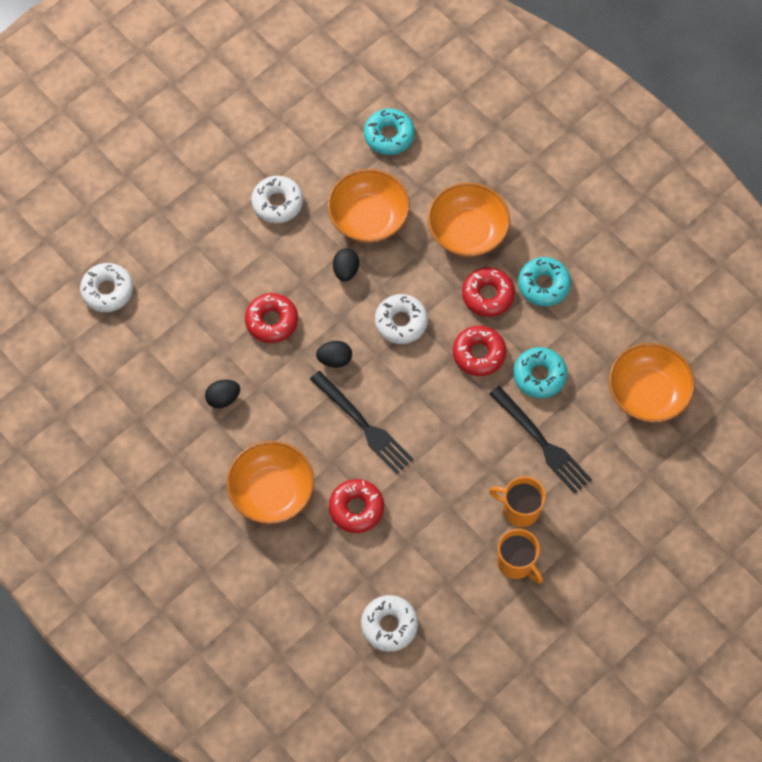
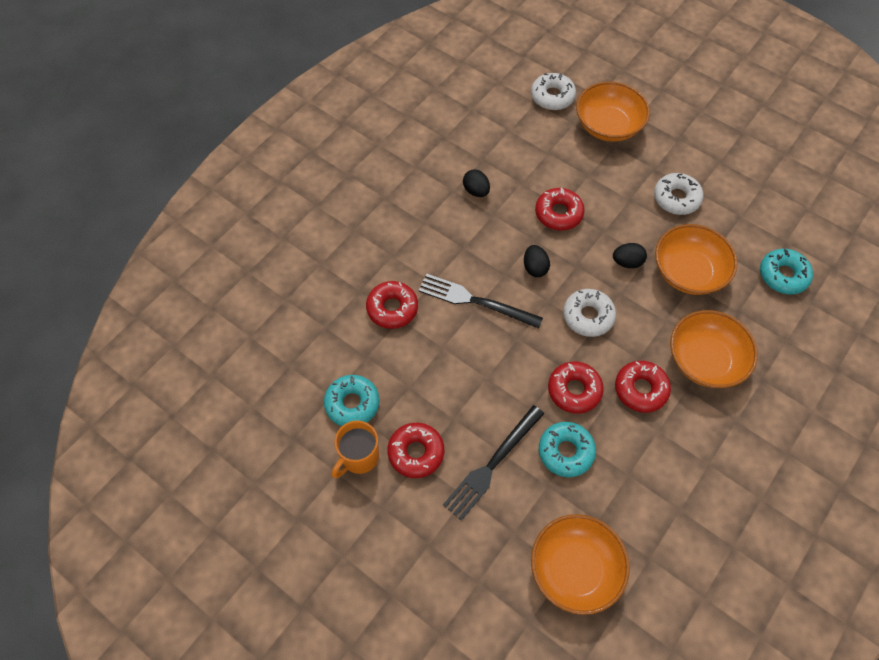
camera: 80 degrees right, 5 degrees down
(272, 491) = (397, 240): orange bowl -> orange bowl (608, 126)
(363, 425) = (475, 301): black fork -> black fork turned 75 degrees clockwise
(389, 625) = (283, 353): white donut -> none
(519, 509) = (416, 452): orange mug -> red donut
(543, 285) = (669, 442): turquoise donut -> turquoise donut (352, 404)

